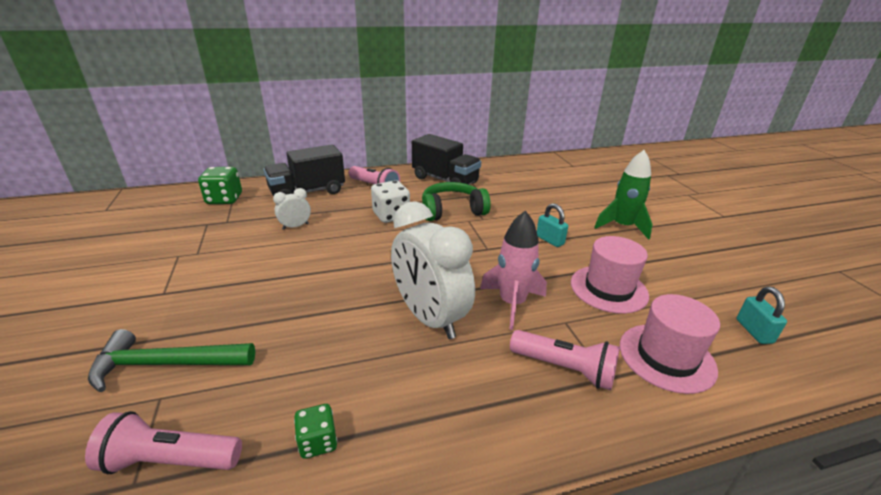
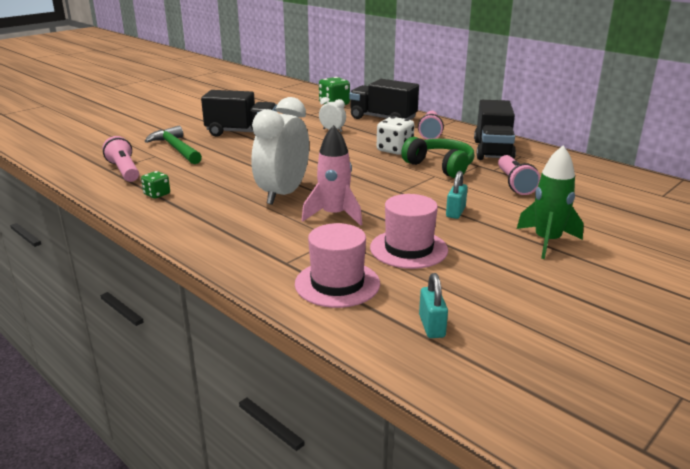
camera: 60 degrees right, 5 degrees down
(204, 285) = (242, 133): none -> black truck
(564, 368) = (279, 246): pink flashlight -> pink flashlight (515, 184)
(754, 331) = (432, 326): turquoise padlock -> turquoise padlock turned 60 degrees counterclockwise

